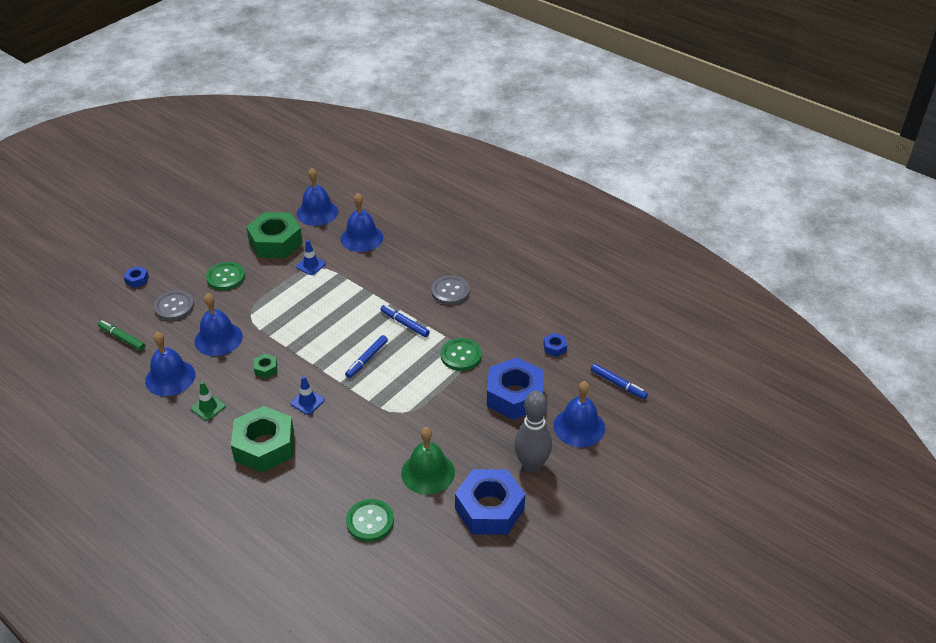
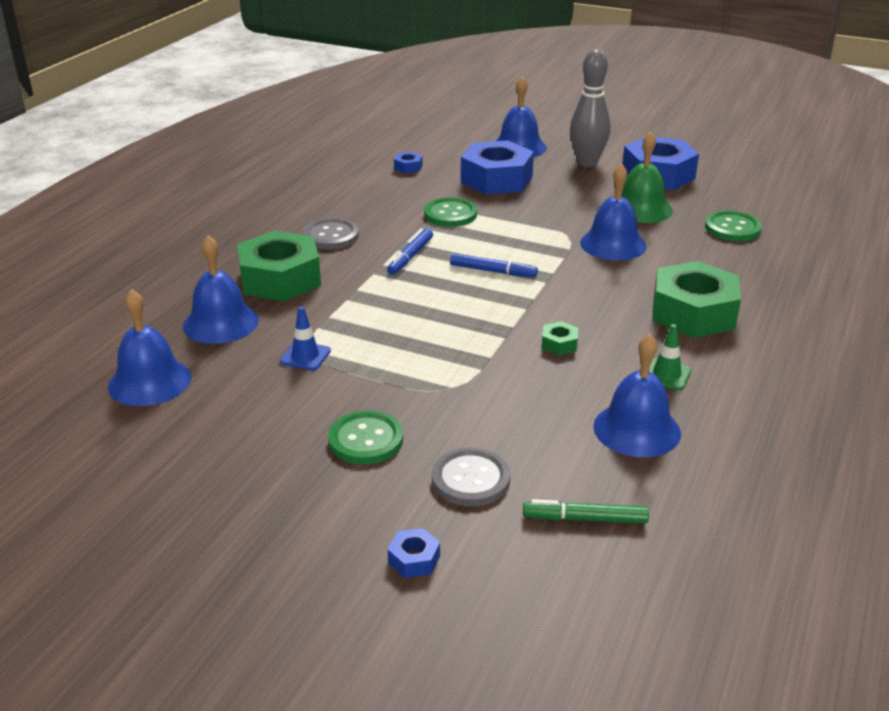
camera: 105 degrees left, 10 degrees down
(122, 338) = (585, 519): green marker -> green marker turned 75 degrees clockwise
(218, 339) = (523, 405): blue bell -> blue bell (613, 244)
(275, 242) = (249, 407): green nut -> green nut (280, 279)
(307, 402) = (596, 298): blue traffic cone -> none
(618, 384) = (447, 135): blue marker -> none

